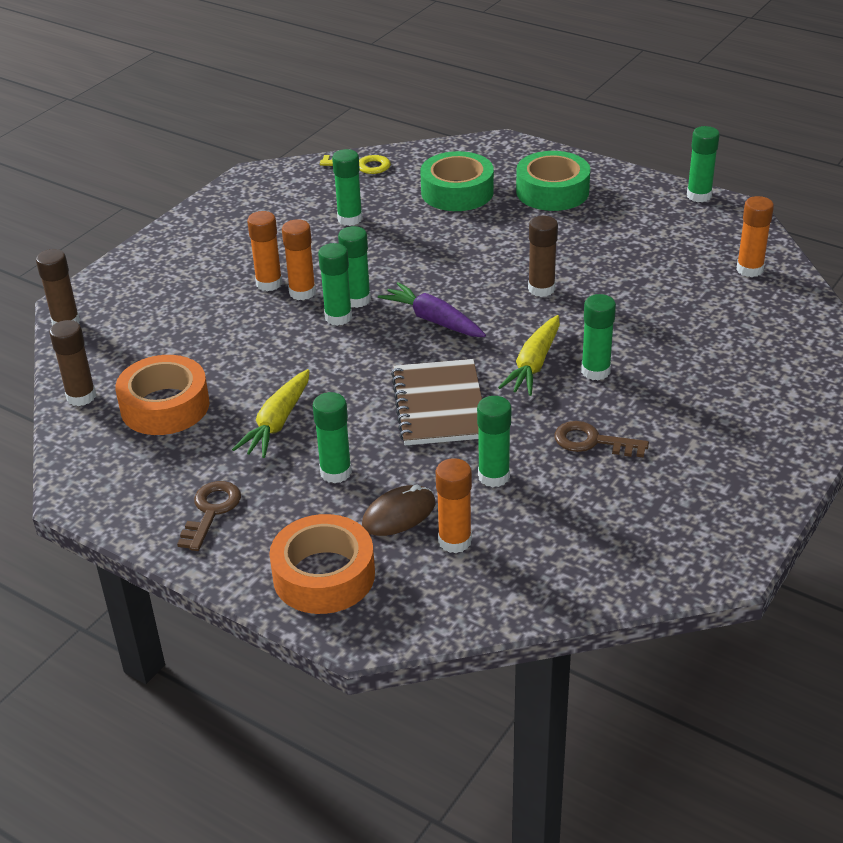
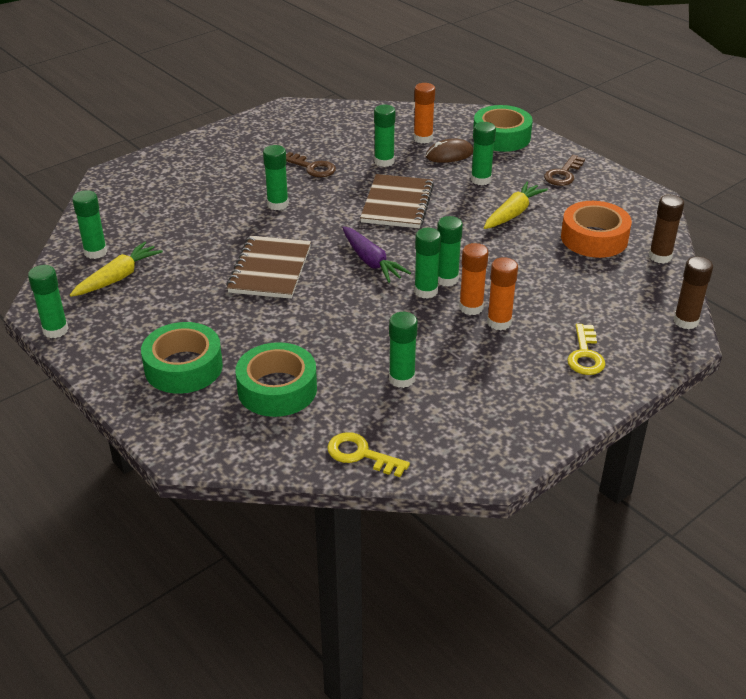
camera: 165 degrees left, 0 degrees up
(177, 270) = (585, 355): none -> yellow key
(324, 575) = (501, 137): orange tape -> green tape
(534, 364) = (316, 216): yellow carrot -> yellow carrot (118, 277)
(541, 289) = (270, 269): brown glue stick -> brown notebook
(749, 269) = (95, 252): orange glue stick -> green glue stick

